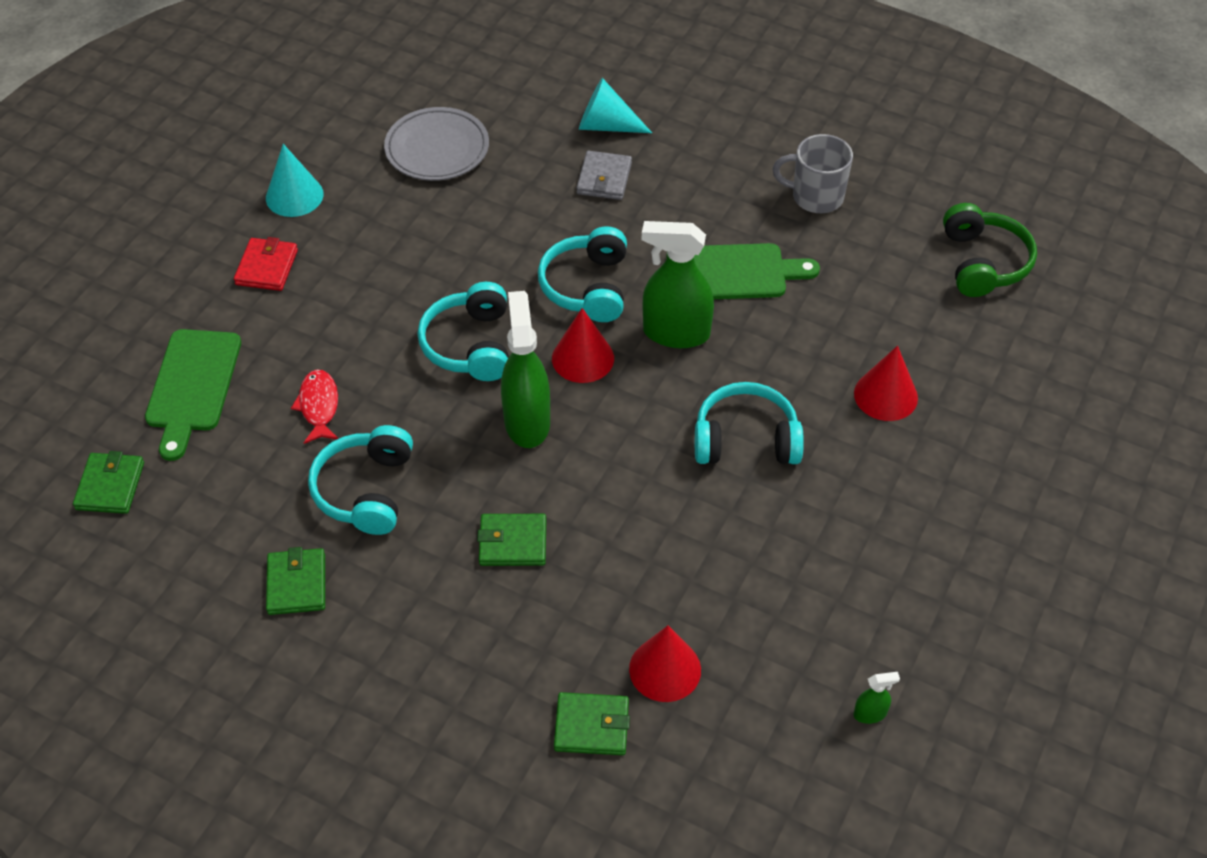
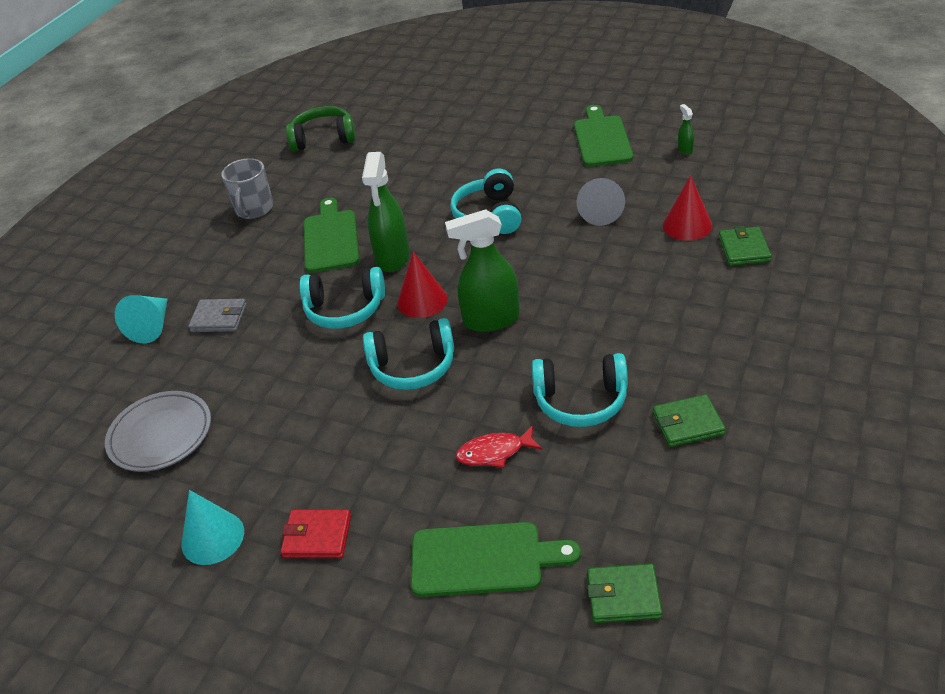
camera: 90 degrees left, 10 degrees down
(513, 542) = (608, 308): green wallet -> none
(723, 569) = (600, 211): none -> grey cone
(885, 395) = (442, 164): red cone -> none
(922, 604) = (601, 139): none -> green cutting board

